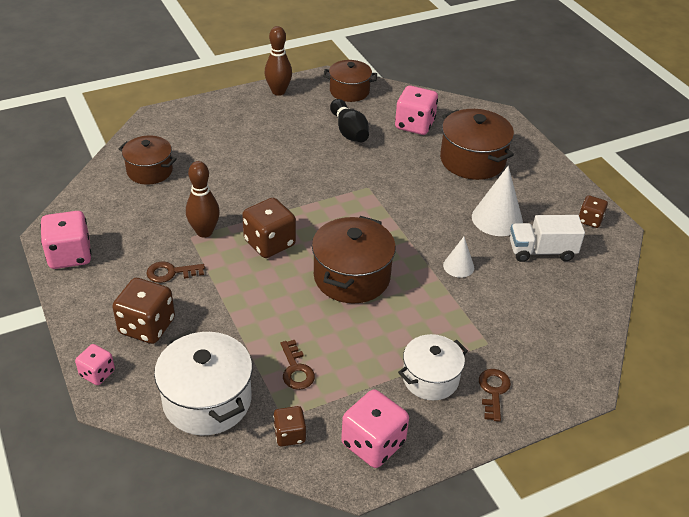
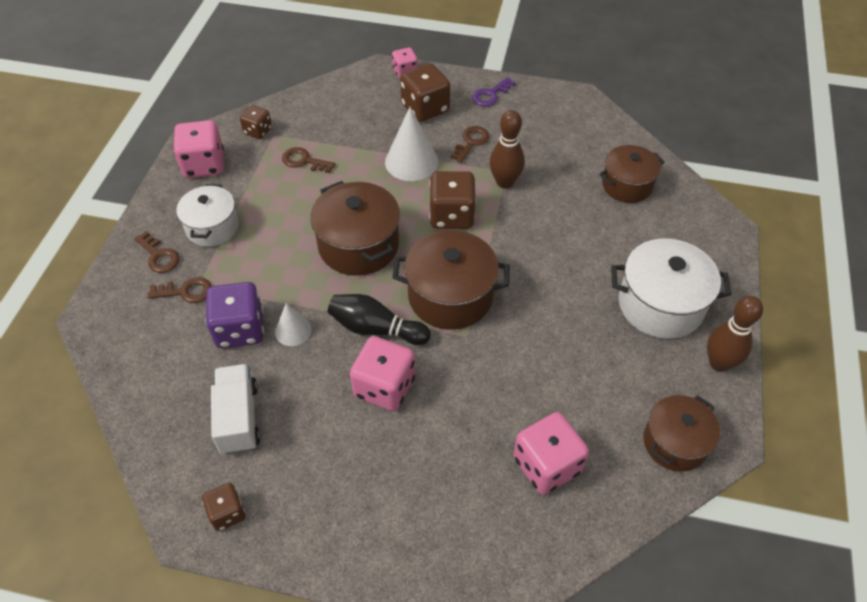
camera: 130 degrees right, 10 degrees up
(70, 255) = (543, 99): pink dice -> pink dice (384, 387)
(89, 291) = (490, 95): none -> purple key
(207, 400) = (328, 108): white pot -> white pot (660, 305)
(349, 131) = (582, 384): black bowling pin -> black bowling pin (376, 329)
(472, 160) = (429, 475): brown pot -> brown pot (450, 296)
(490, 293) = (240, 329): none -> purple dice
(497, 219) = (318, 417): white cone -> white cone (411, 162)
(500, 347) = (186, 291): none -> brown key
(541, 251) = (239, 418): white truck -> white truck turned 45 degrees counterclockwise

